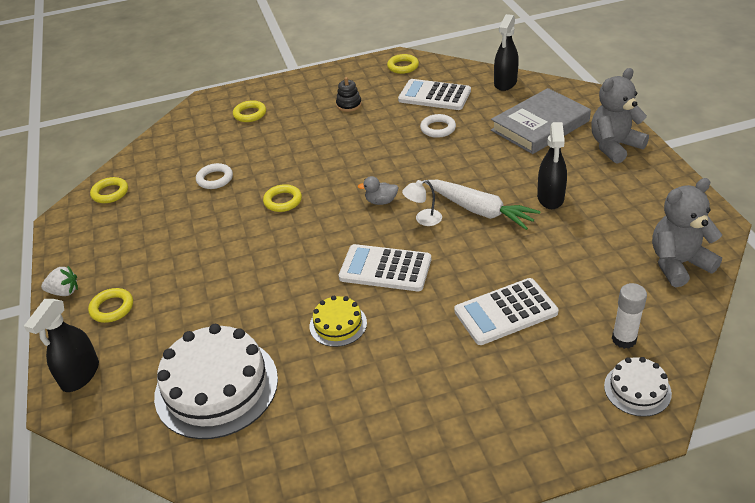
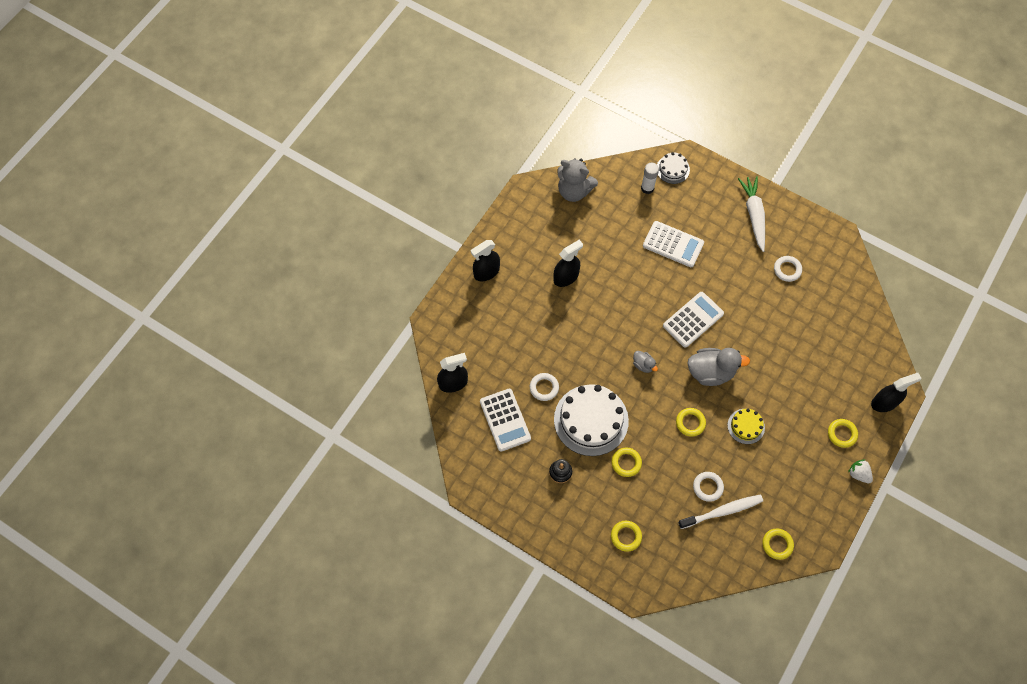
camera: 135 degrees left, 25 degrees up
(184, 176) = (722, 511): none -> white toothbrush
(216, 387) = (829, 333): white cake -> white cake (591, 420)
(310, 246) = (711, 372): none -> grey duck
(338, 324) = (747, 312): yellow cake -> yellow cake (746, 426)
(345, 409) = (787, 270): none -> white ring
(385, 269) = (693, 320): white calculator -> white calculator turned 105 degrees counterclockwise
(403, 66) = (480, 475): yellow ring -> yellow ring (626, 463)
(423, 219) = (639, 330): white lamp -> none
(479, 210) = (607, 306): white carrot -> white carrot (753, 215)
(540, 126) = (493, 327): grey book -> none
(614, 146) = (486, 272): grey teddy bear -> black spray bottle

